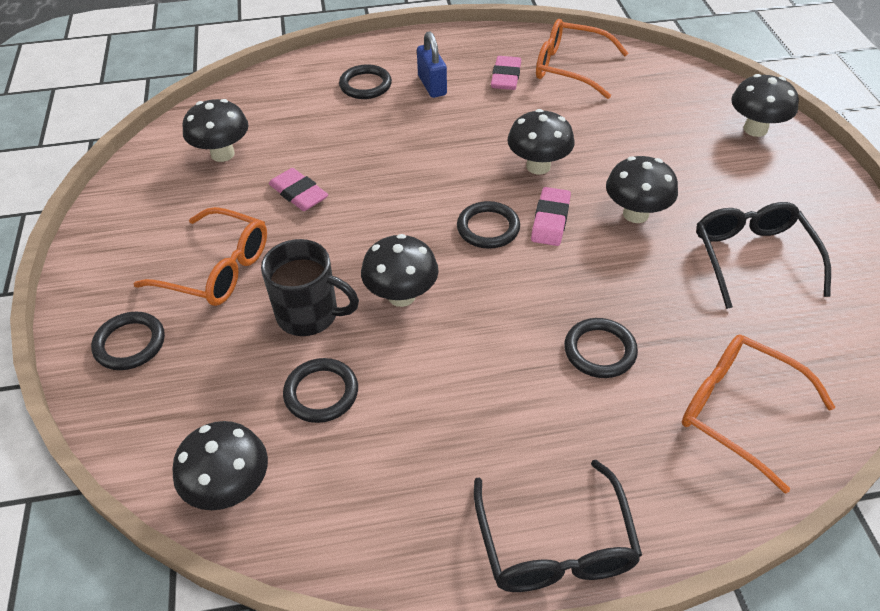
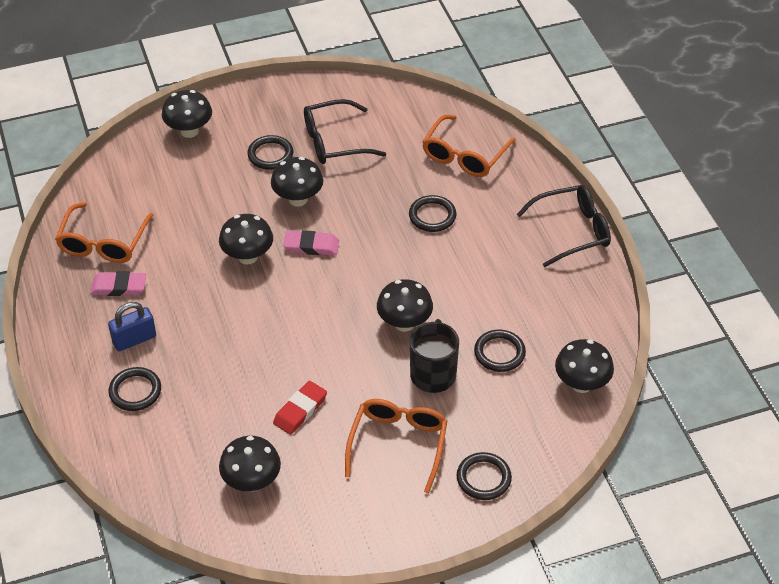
camera: 100 degrees left, 0 degrees up
(298, 193) = (300, 410): pink eraser -> red eraser
(488, 228) = (325, 281): black ring -> black ring (270, 155)

